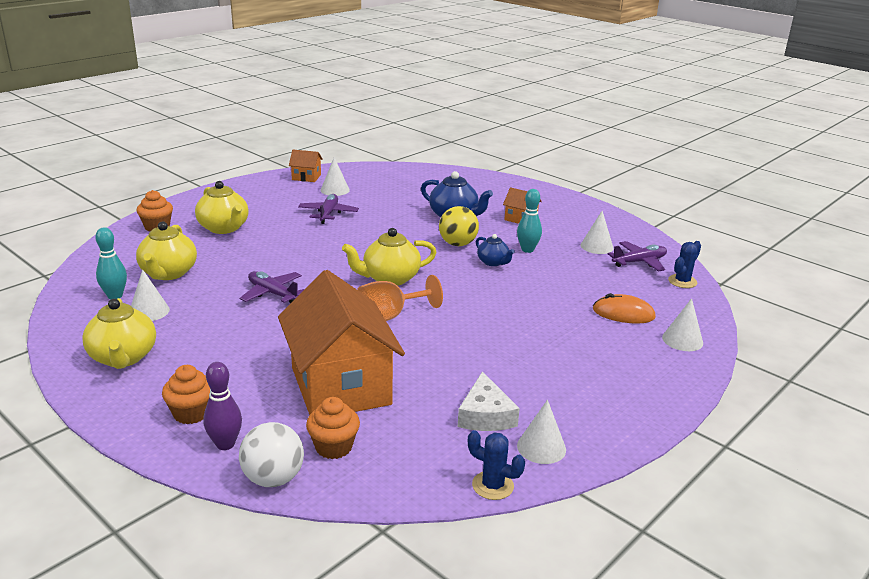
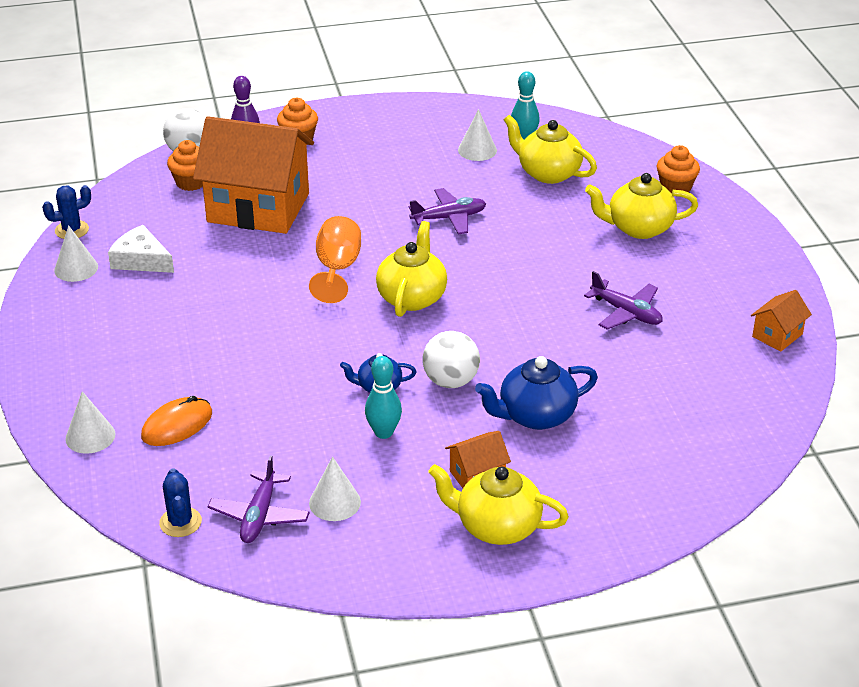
camera: 125 degrees right, 10 degrees up
(123, 357) = (408, 126): yellow teapot -> yellow teapot (497, 526)
(335, 190) = (708, 345): white cone -> none
(457, 244) = (450, 381): yellow ball -> white ball

